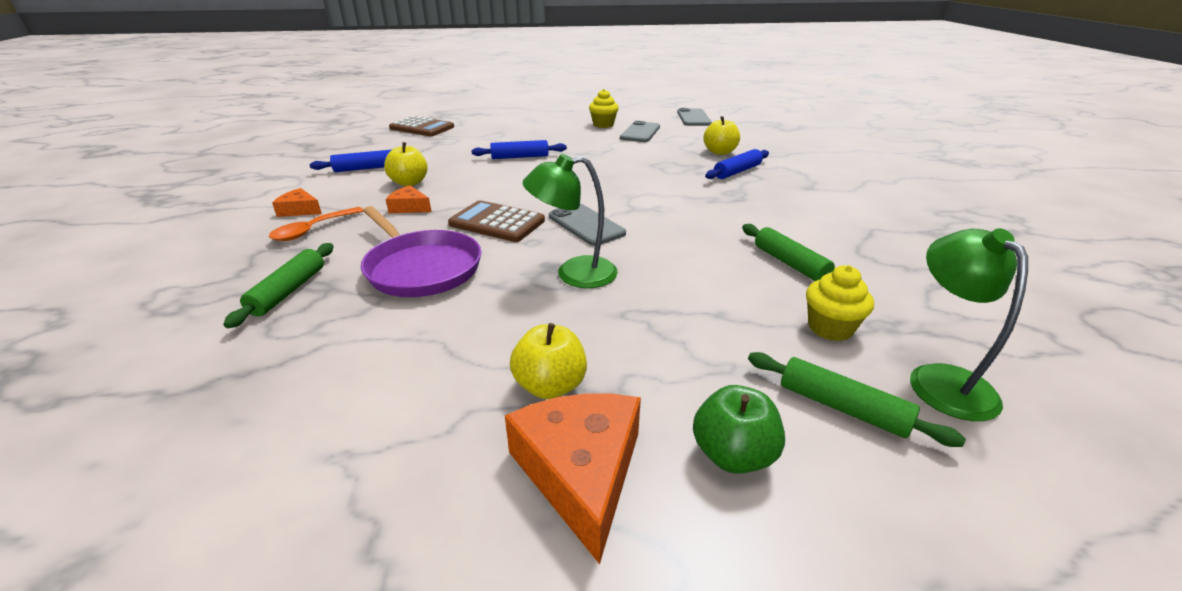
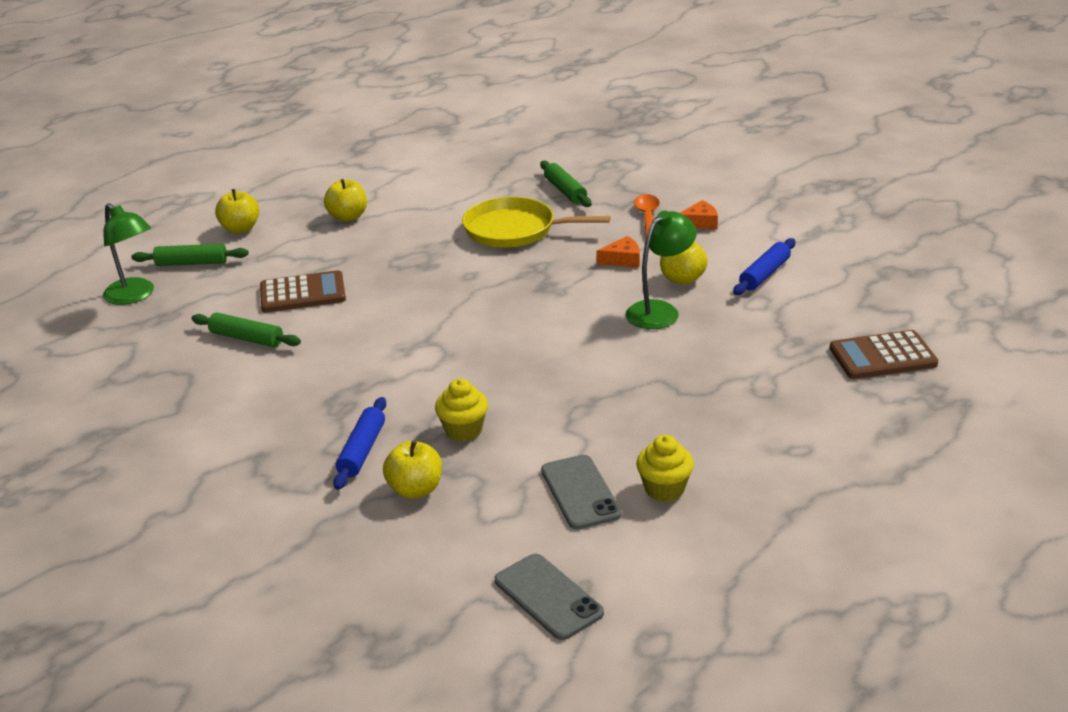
camera: 145 degrees right, 0 degrees up
(421, 268) = (515, 230): purple pan -> yellow pan
(497, 223) = (524, 278): brown calculator -> brown calculator (303, 293)
(520, 157) = (650, 360): blue rolling pin -> none
(574, 274) = (405, 267): green lamp -> green lamp (660, 310)
(580, 472) = (303, 202): orange cheese -> none
(586, 225) = (448, 306): grey phone -> none
(733, 455) = (240, 229): green apple -> yellow apple
(830, 328) = (204, 300): yellow cupcake -> yellow cupcake (463, 430)

